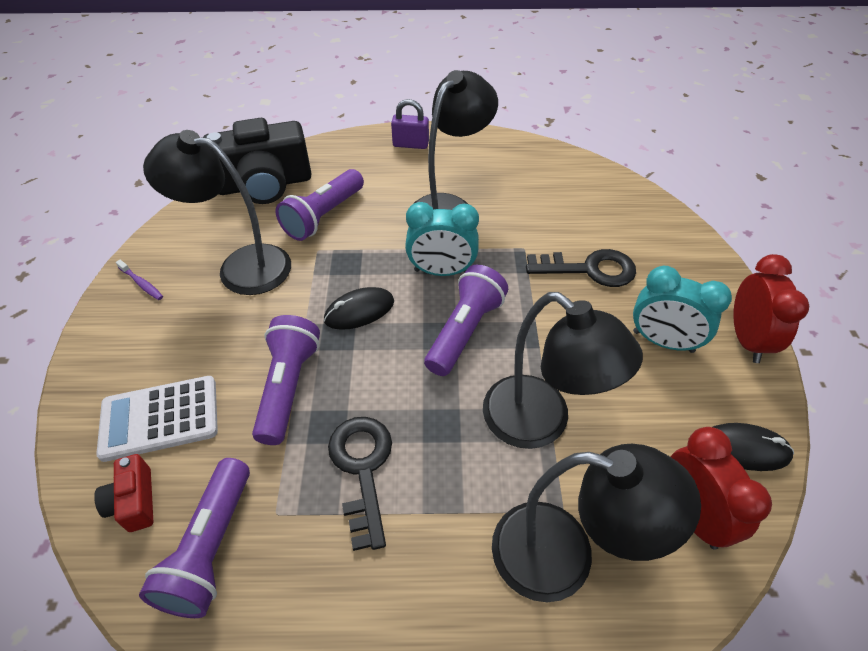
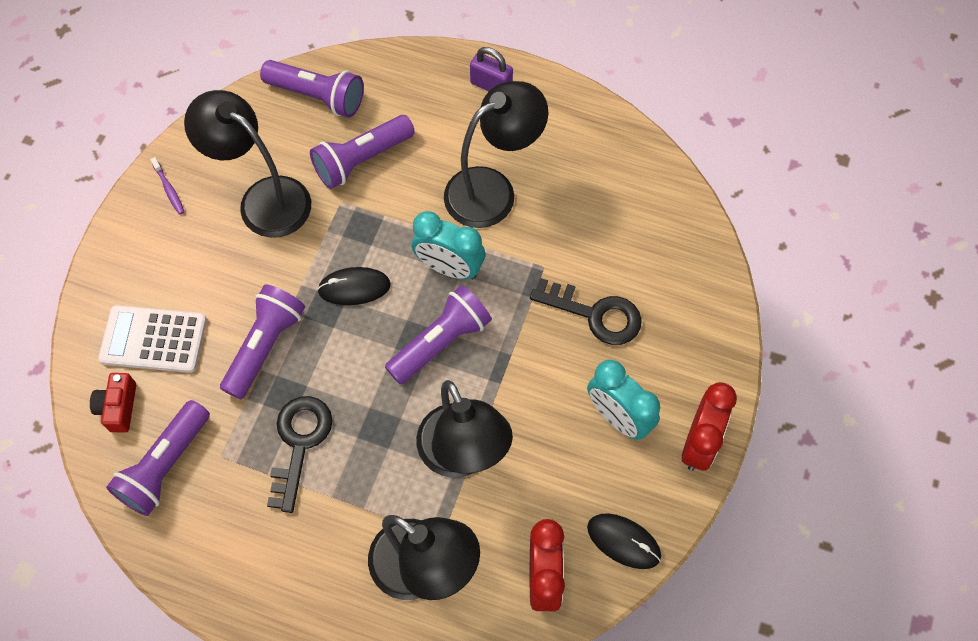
camera: 20 degrees right, 15 degrees up
(265, 184) = (317, 96): black camera -> purple flashlight

